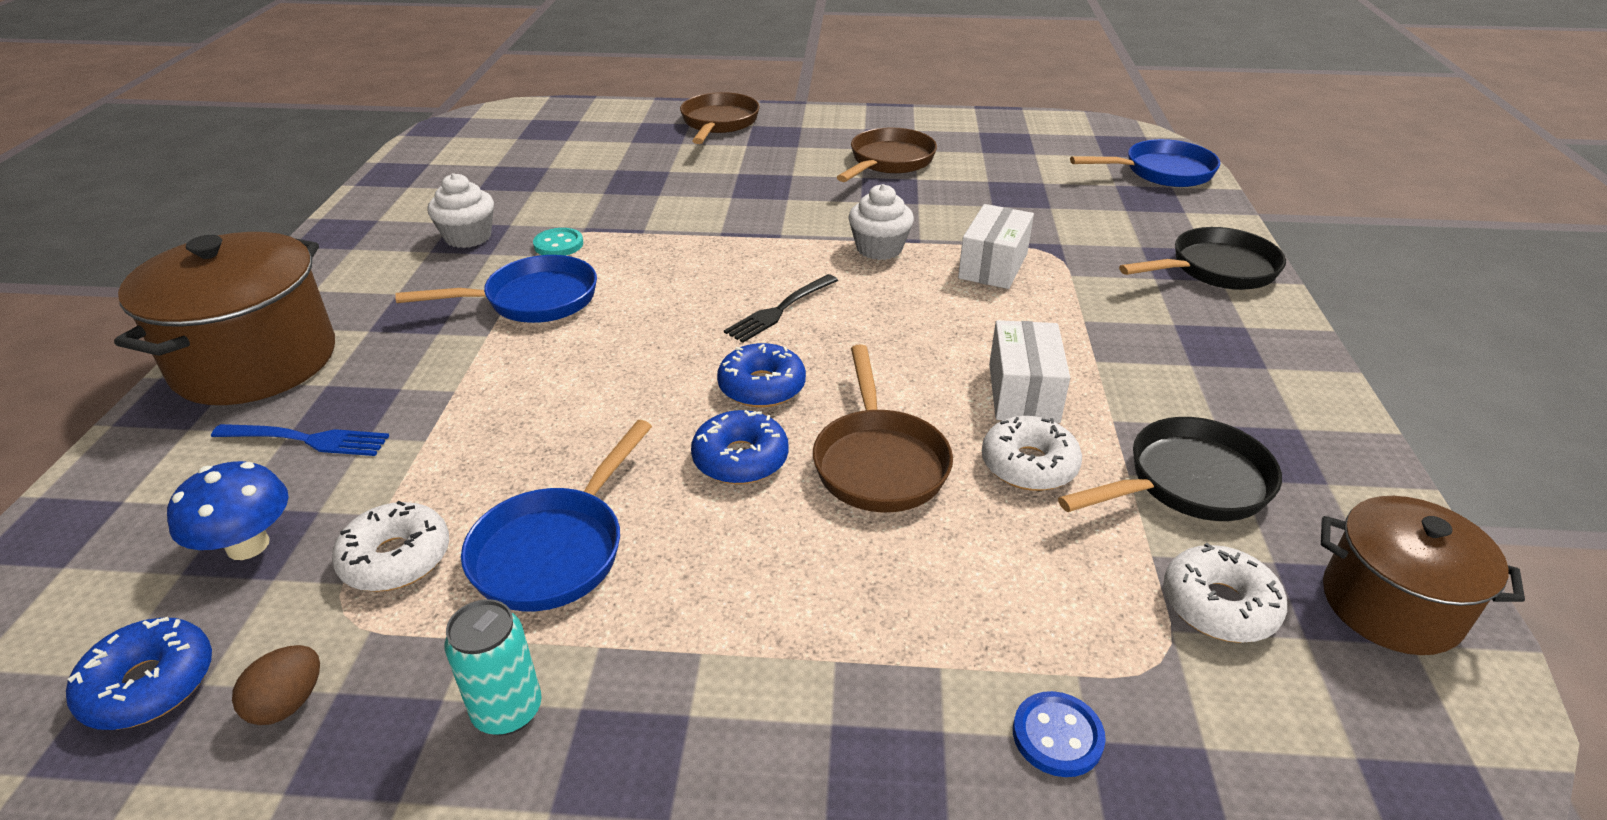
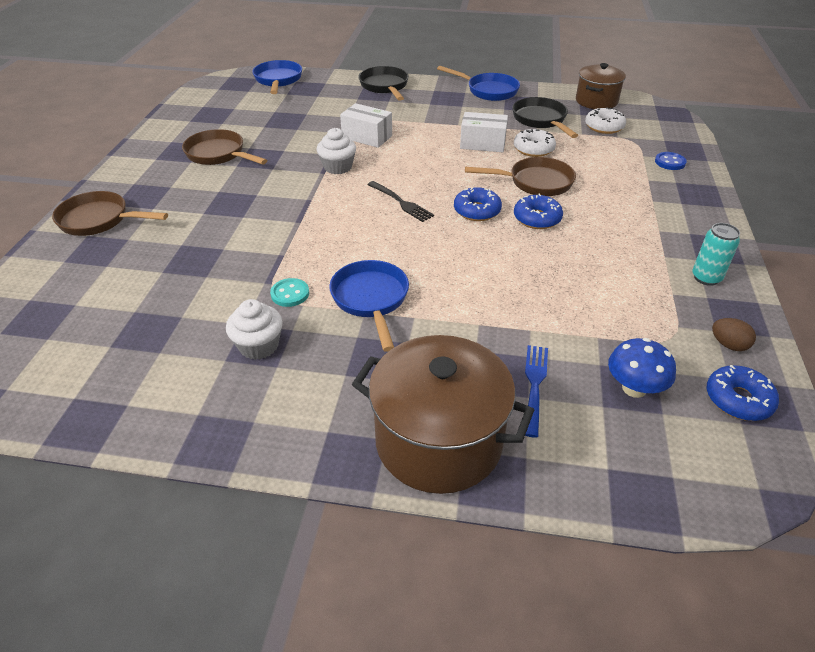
camera: 85 degrees left, 5 degrees up
(396, 558) = (629, 325): white donut -> none
(555, 549) = (611, 272): blue pan -> blue pan (488, 91)

